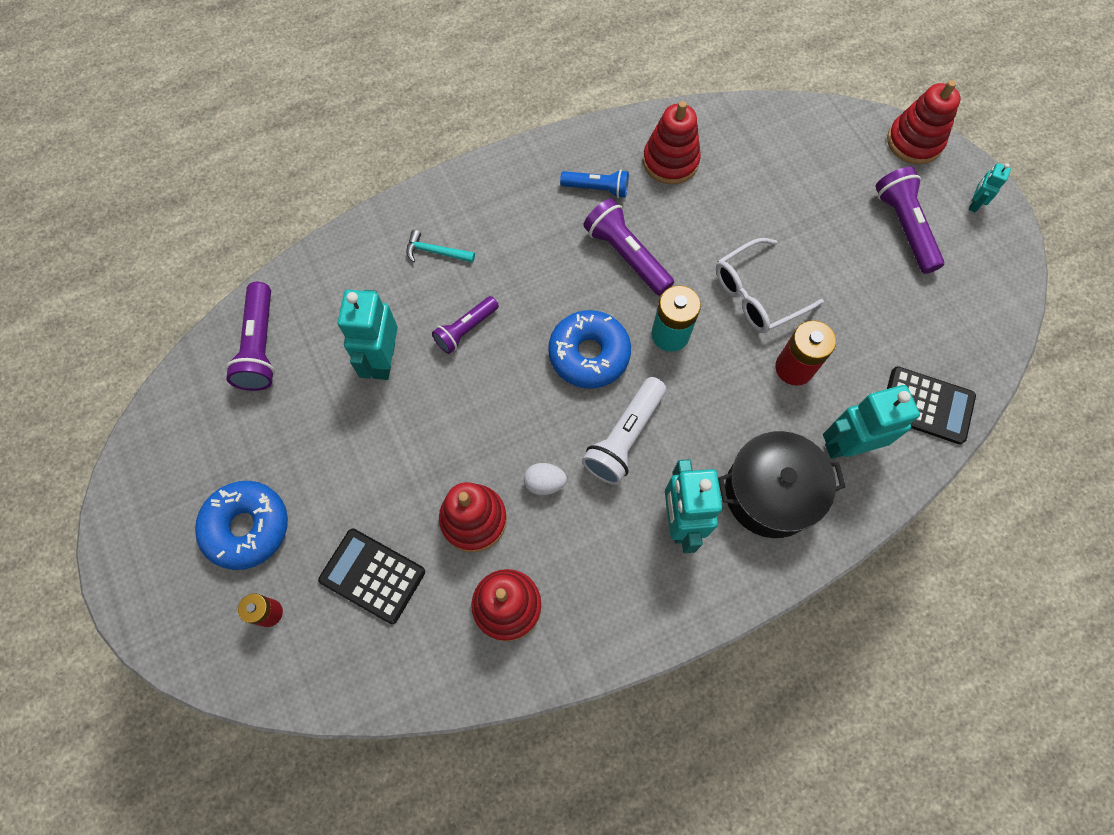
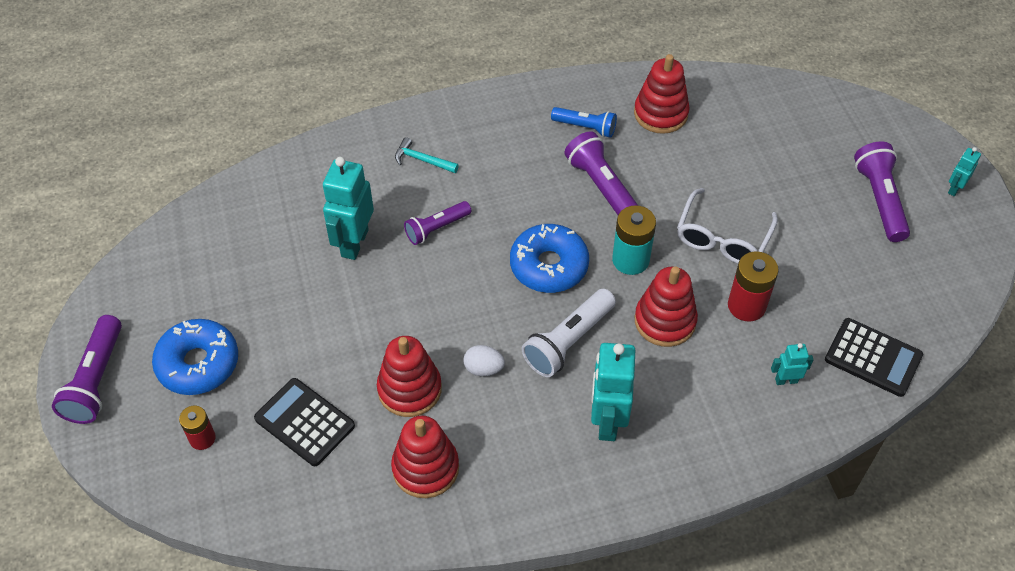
camera: 10 degrees right, 15 degrees down
(260, 346) = (244, 215): purple flashlight -> purple flashlight (96, 380)
(757, 294) = (722, 238): white glasses -> white glasses turned 45 degrees counterclockwise
(770, 492) = (701, 410): black pot -> none
(847, 445) = (786, 380): turquoise robot -> turquoise robot, size x0.50
(914, 142) = (904, 127): red stacking toy -> red stacking toy (665, 321)

